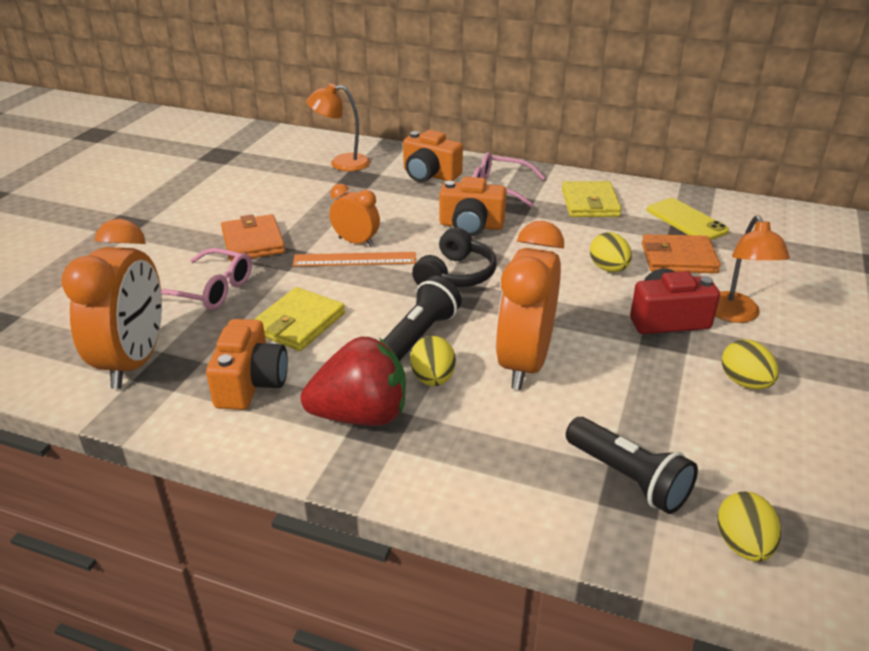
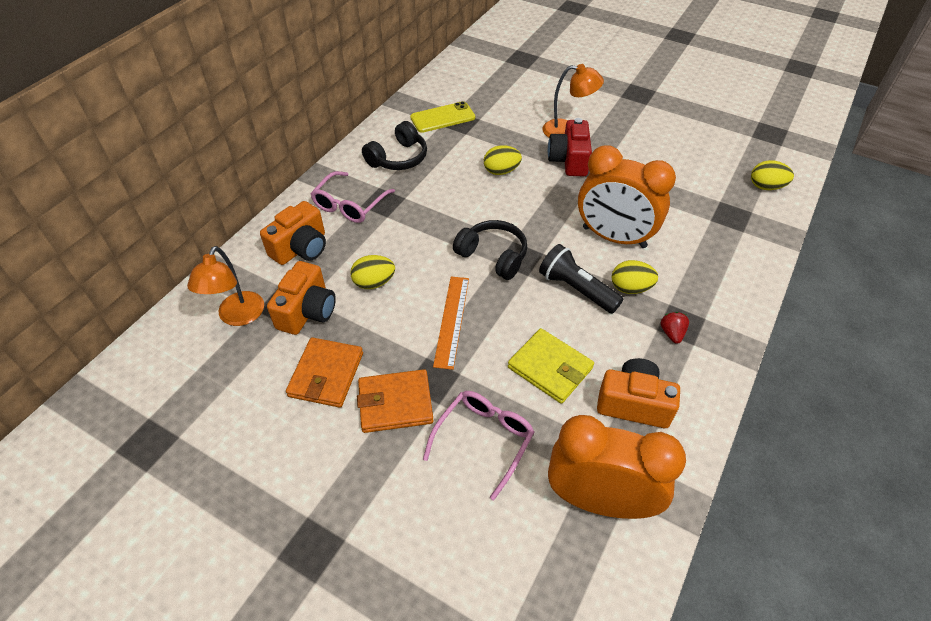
camera: 80 degrees left, 15 degrees up
(356, 242) = (420, 317): orange clock -> none
(361, 415) = (672, 333): red strawberry -> red strawberry, size x0.41
(471, 226) = (414, 234): orange camera -> orange camera (307, 311)
(590, 203) = (398, 158): yellow wallet -> black headphones
(628, 478) = (722, 215): black flashlight -> none
(678, 258) = (494, 135): orange wallet -> orange wallet (326, 374)
(744, 382) = (637, 148): yellow egg -> yellow egg (374, 283)

